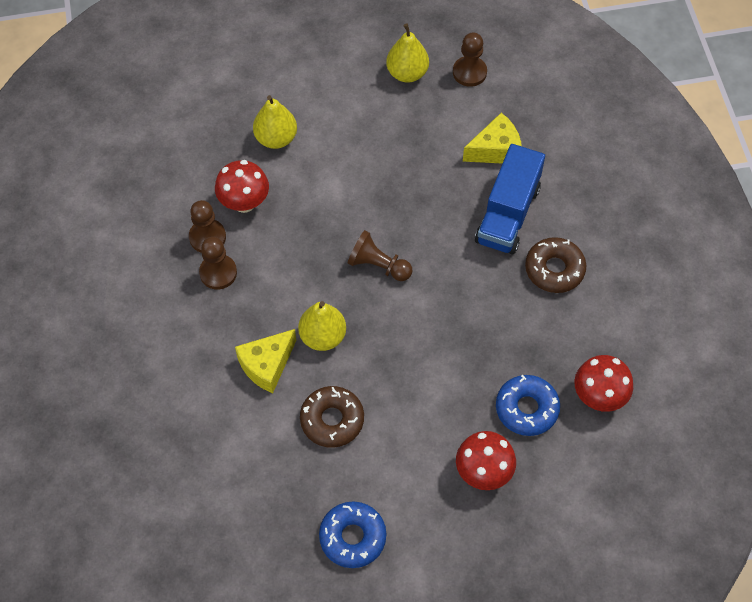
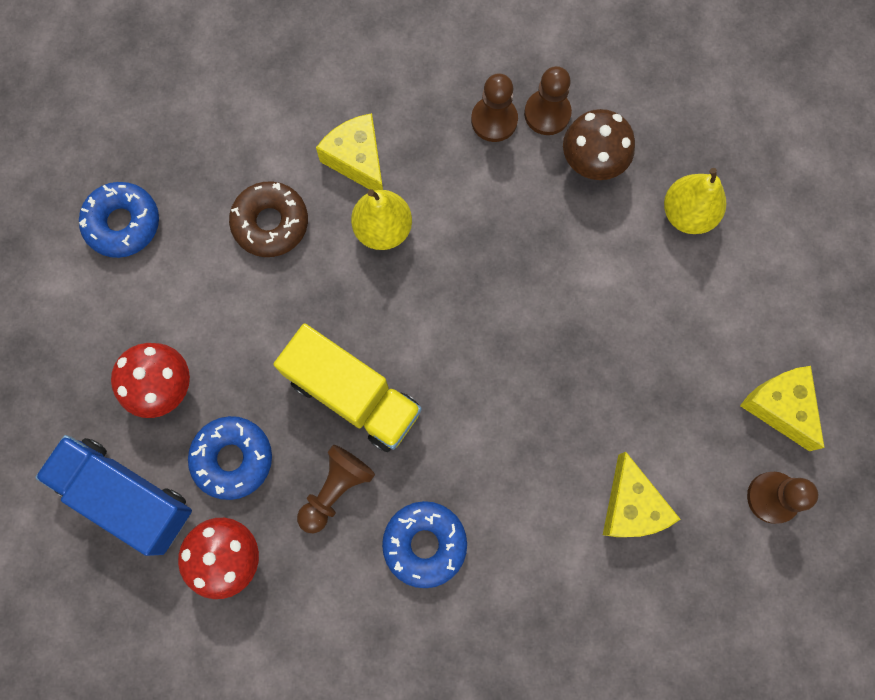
camera: 100 degrees right, 15 degrees up
(244, 202) = (592, 162): red mushroom -> brown mushroom
(378, 265) = (471, 312): brown pawn -> brown pawn (335, 489)
(407, 73) = (780, 406): yellow pear -> yellow cheese
(459, 334) = (353, 395): none -> yellow truck
(507, 214) = (522, 499): blue truck -> blue truck (126, 496)
(554, 269) = (425, 544): brown donut -> blue donut

